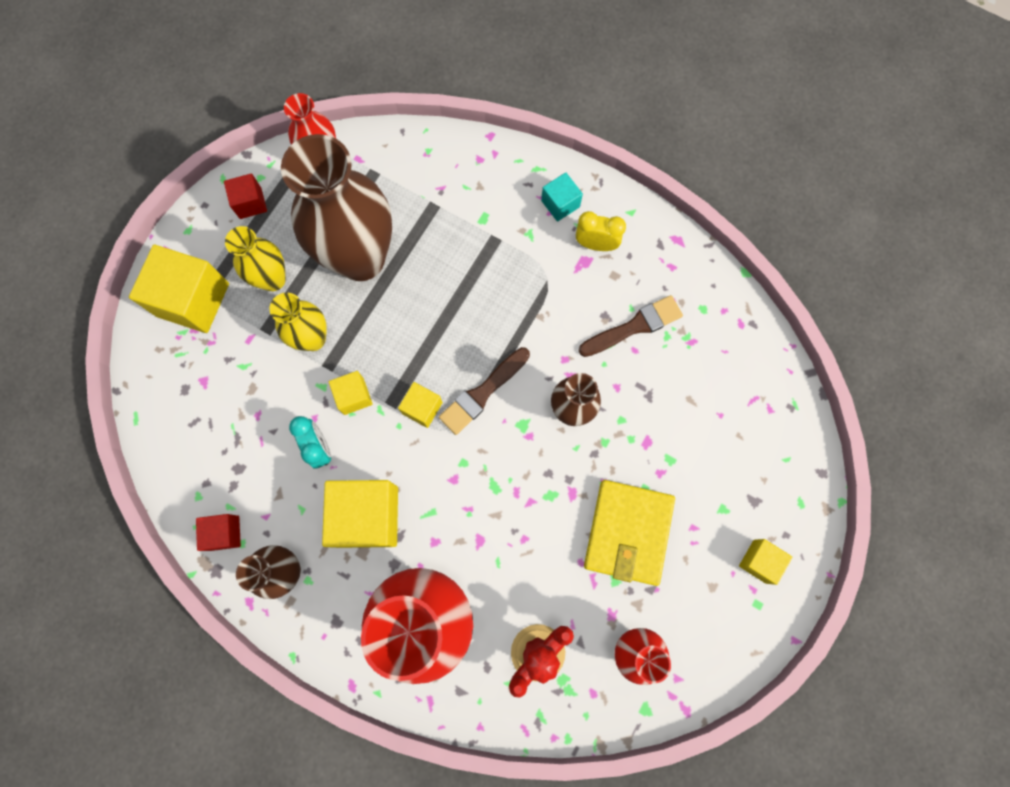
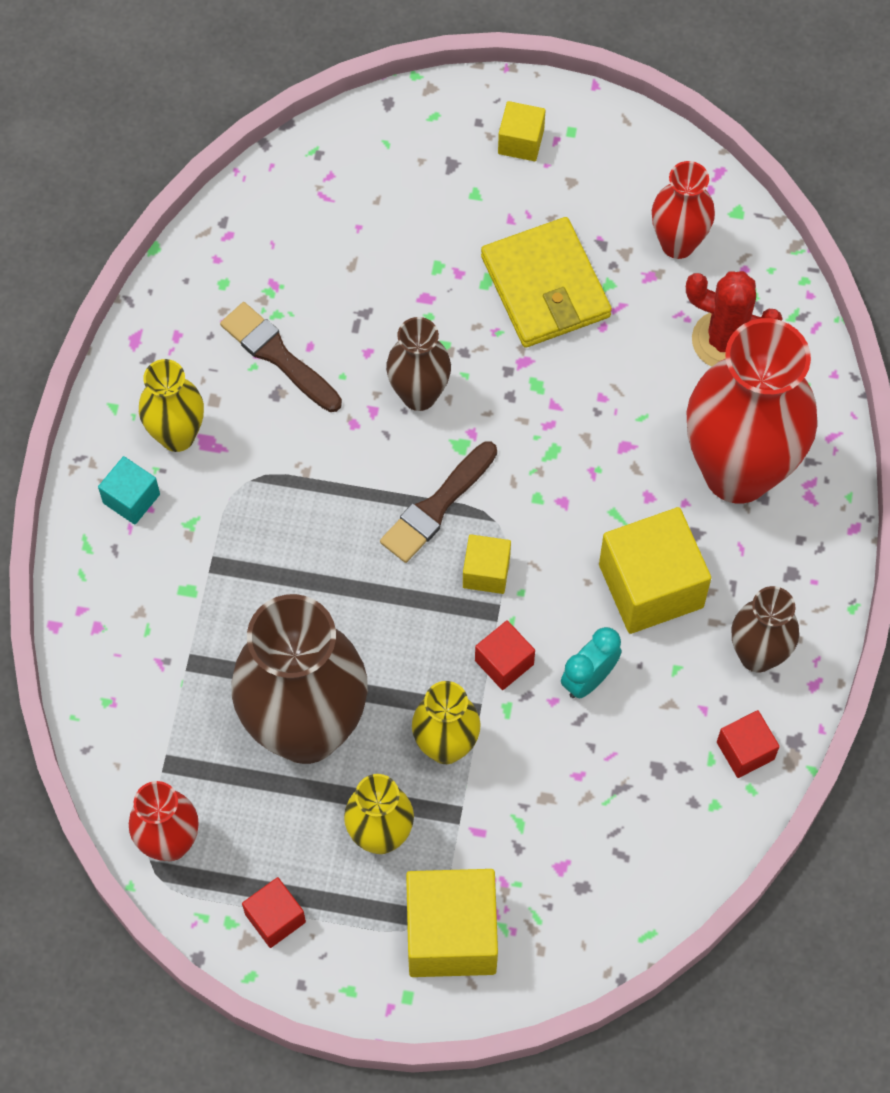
camera: 110 degrees left, 10 degrees down
(354, 396) = (504, 662): yellow cube -> red cube
(483, 393) = (437, 506): brown brush -> brown brush turned 105 degrees clockwise
(596, 244) = (177, 435): yellow clock -> yellow vase
(628, 532) = (545, 286): yellow wallet -> yellow wallet turned 75 degrees clockwise

